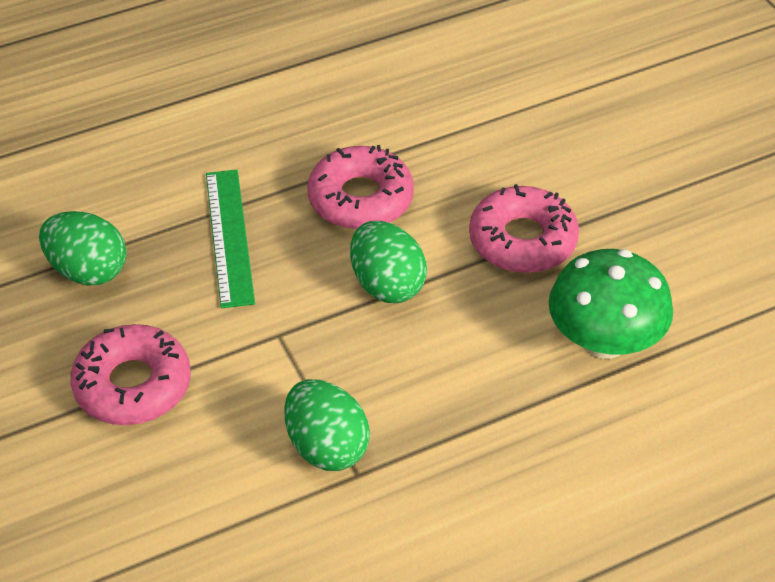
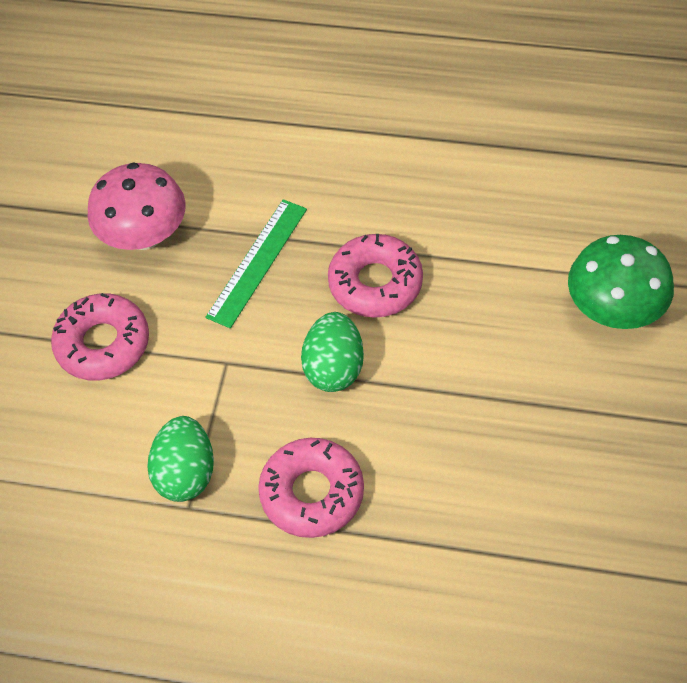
camera: 40 degrees right, 10 degrees up
(88, 270) = (144, 235): green egg -> pink mushroom
(522, 240) = (467, 390): pink donut -> pink donut (312, 493)
(604, 341) = (454, 516): green mushroom -> green mushroom (613, 309)

